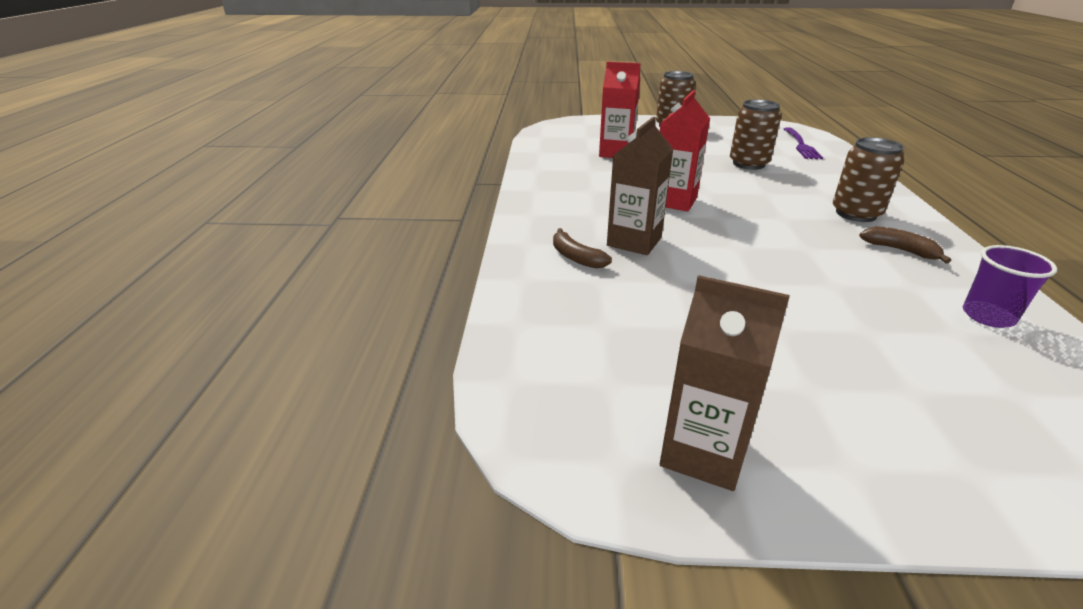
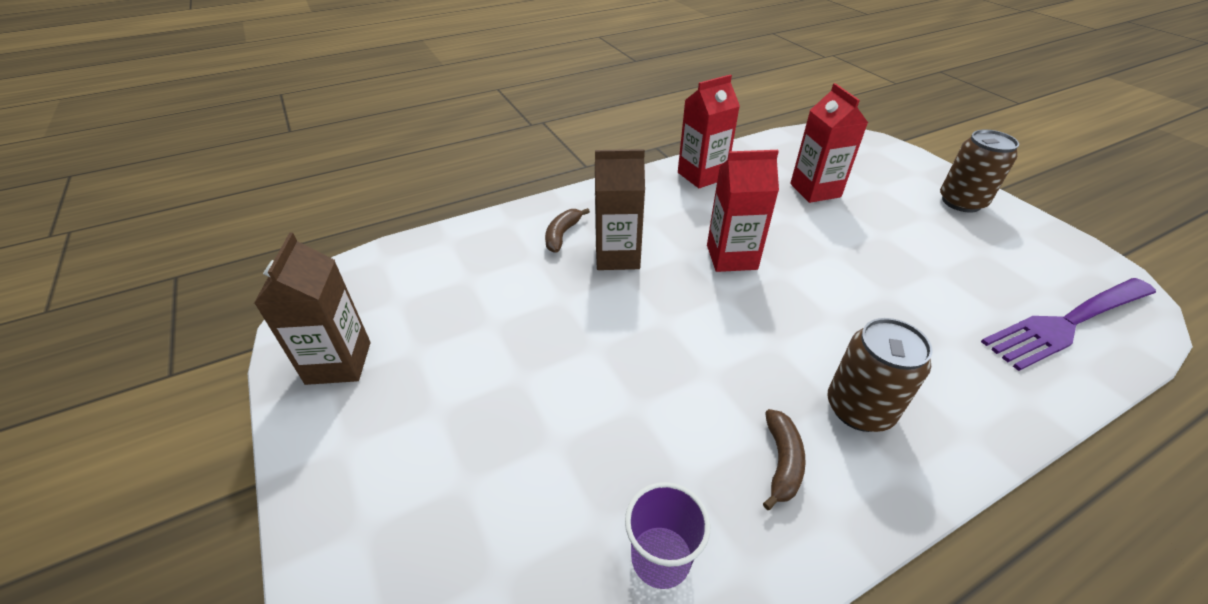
camera: 60 degrees right, 10 degrees up
(550, 178) = (701, 176): none -> red carton
(748, 164) = (915, 287): brown can -> none
(800, 145) = (1067, 322): purple fork -> purple fork, size x1.54

